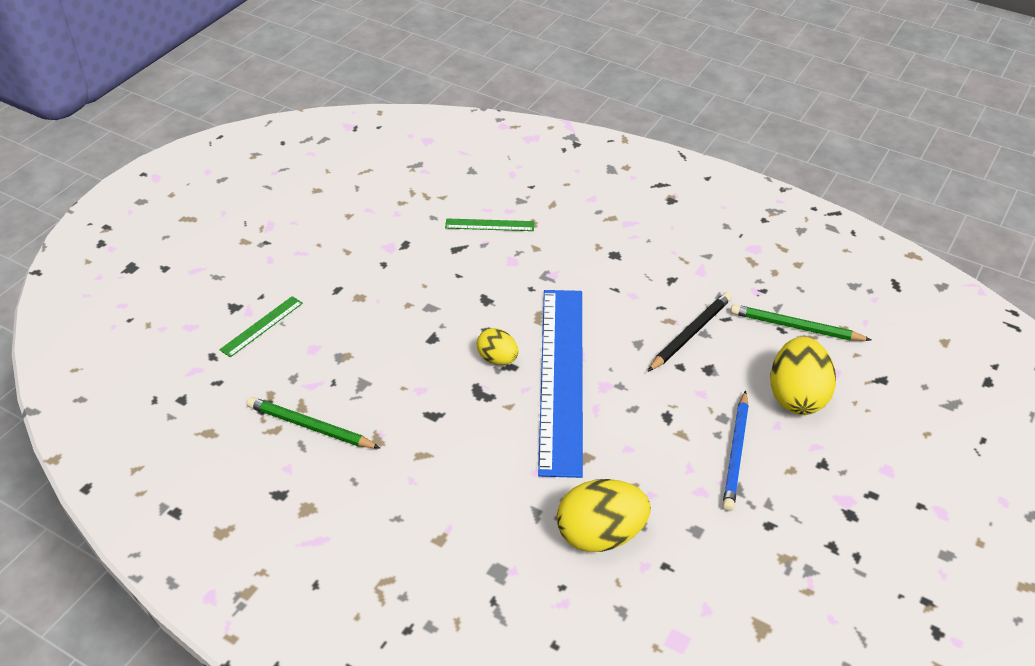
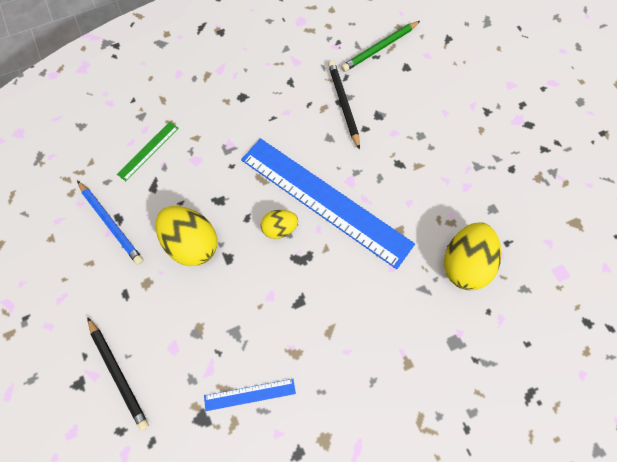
camera: 55 degrees left, 25 degrees up
(262, 326) = (118, 373): green ruler -> black pencil
(310, 426) = (249, 394): green pencil -> blue ruler
(736, 453) = (451, 148): blue pencil -> blue pencil (111, 223)
(797, 396) = (431, 87): yellow egg -> yellow egg (192, 243)

